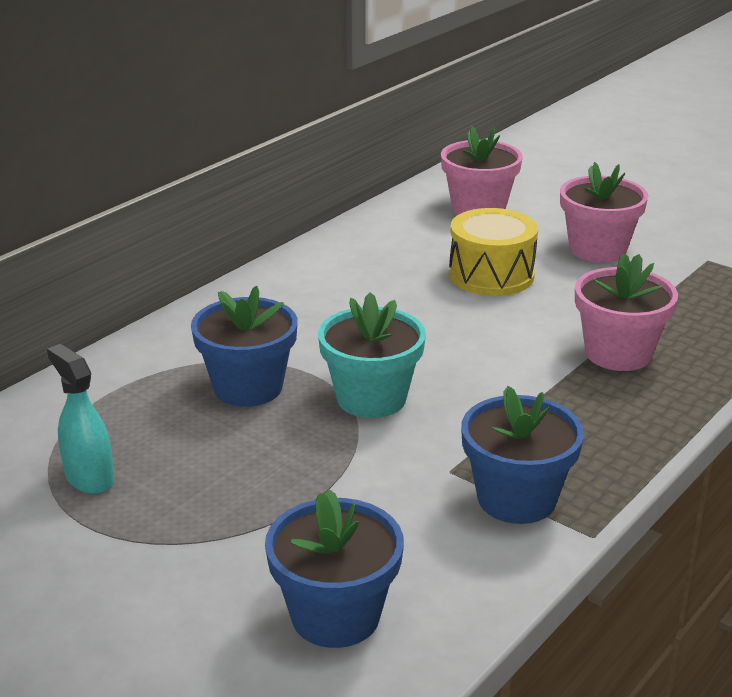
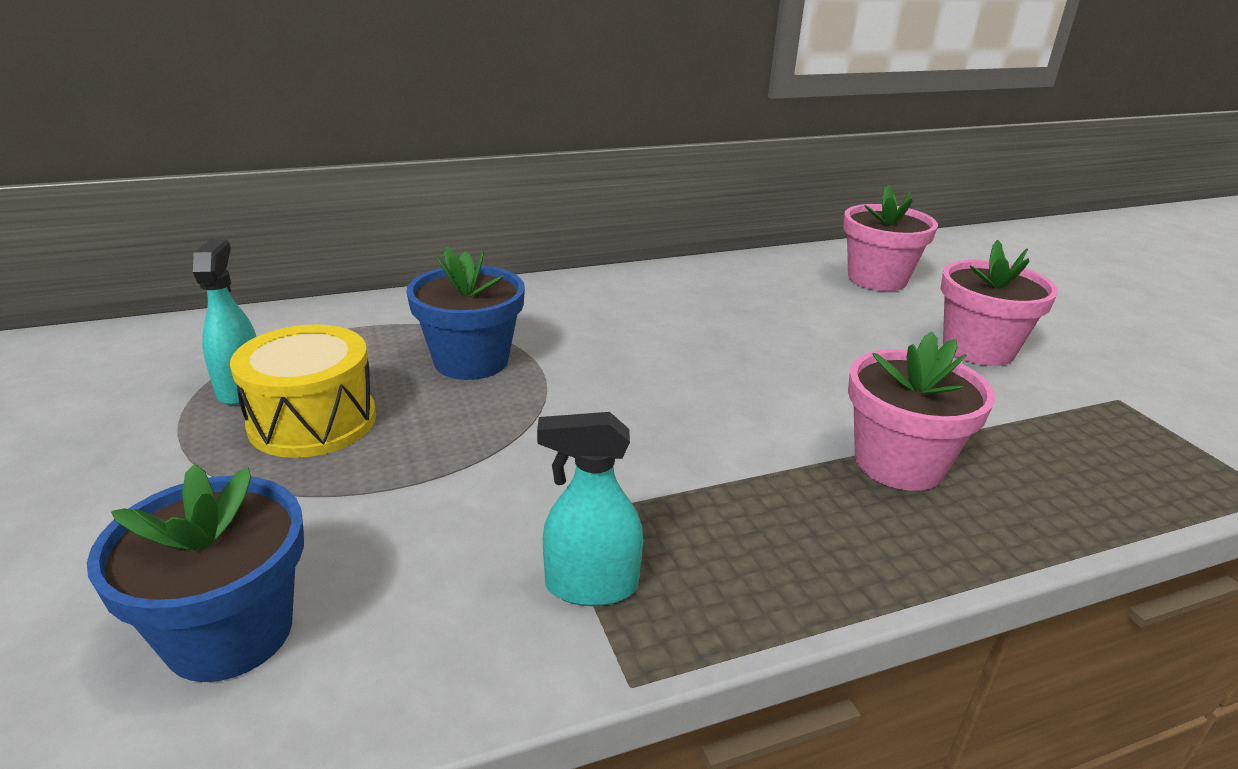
camera: 30 degrees right, 0 degrees up
(371, 398) = (568, 411): turquoise flower pot -> none
(491, 275) = (827, 338): yellow drum -> yellow drum (312, 421)
(516, 499) = (590, 586): blue flower pot -> turquoise spray bottle

